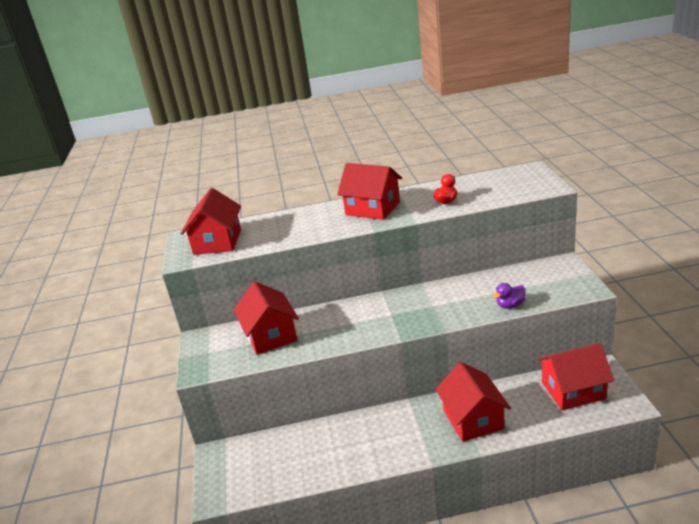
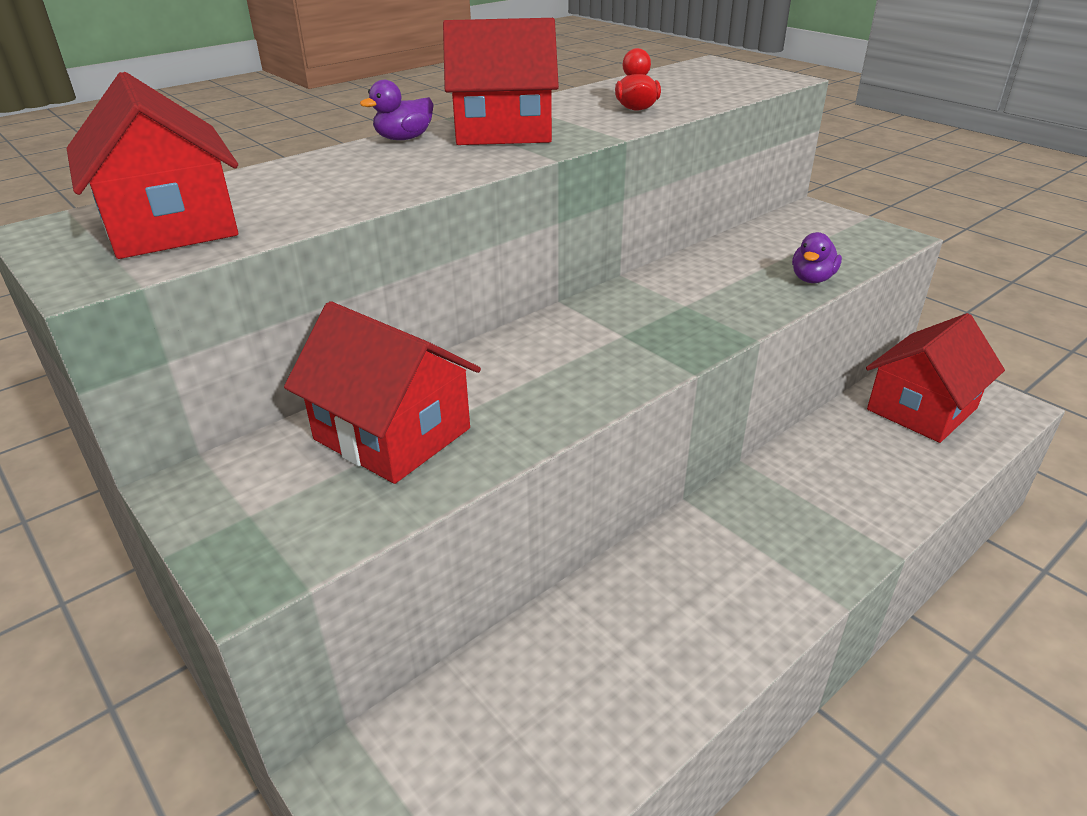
camera: 35 degrees left, 5 degrees up
(330, 207) = (404, 138): none -> purple duck
(473, 419) = (828, 499): red house -> none

